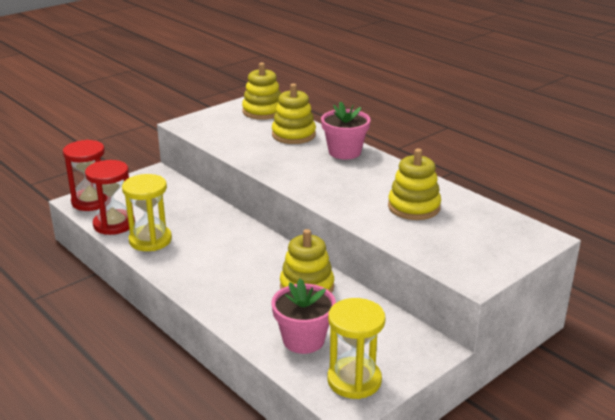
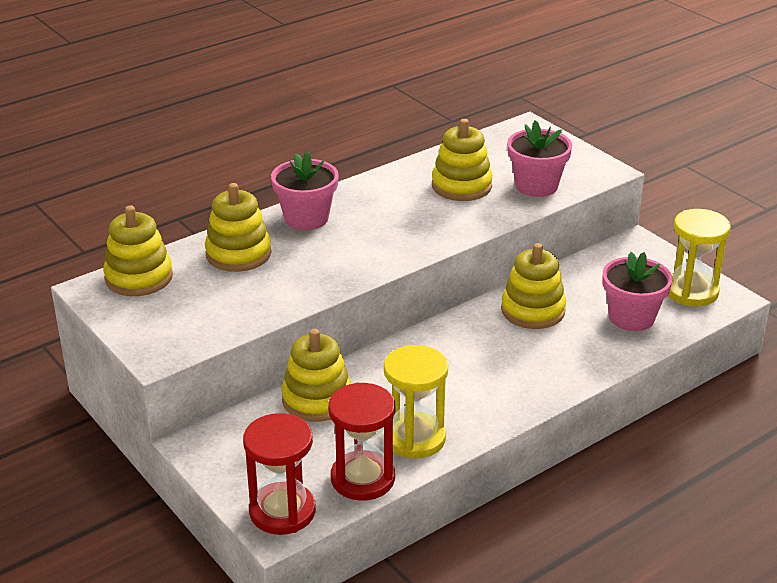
camera: 85 degrees left, 5 degrees up
(194, 205) = (317, 399): none -> yellow stacking toy
(428, 241) = (536, 186): none -> pink flower pot

